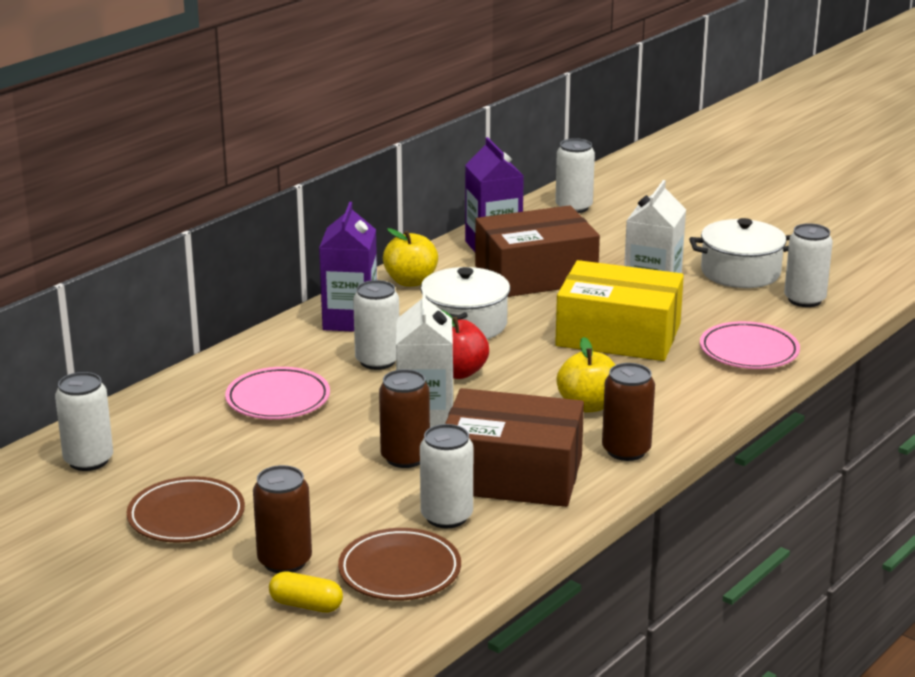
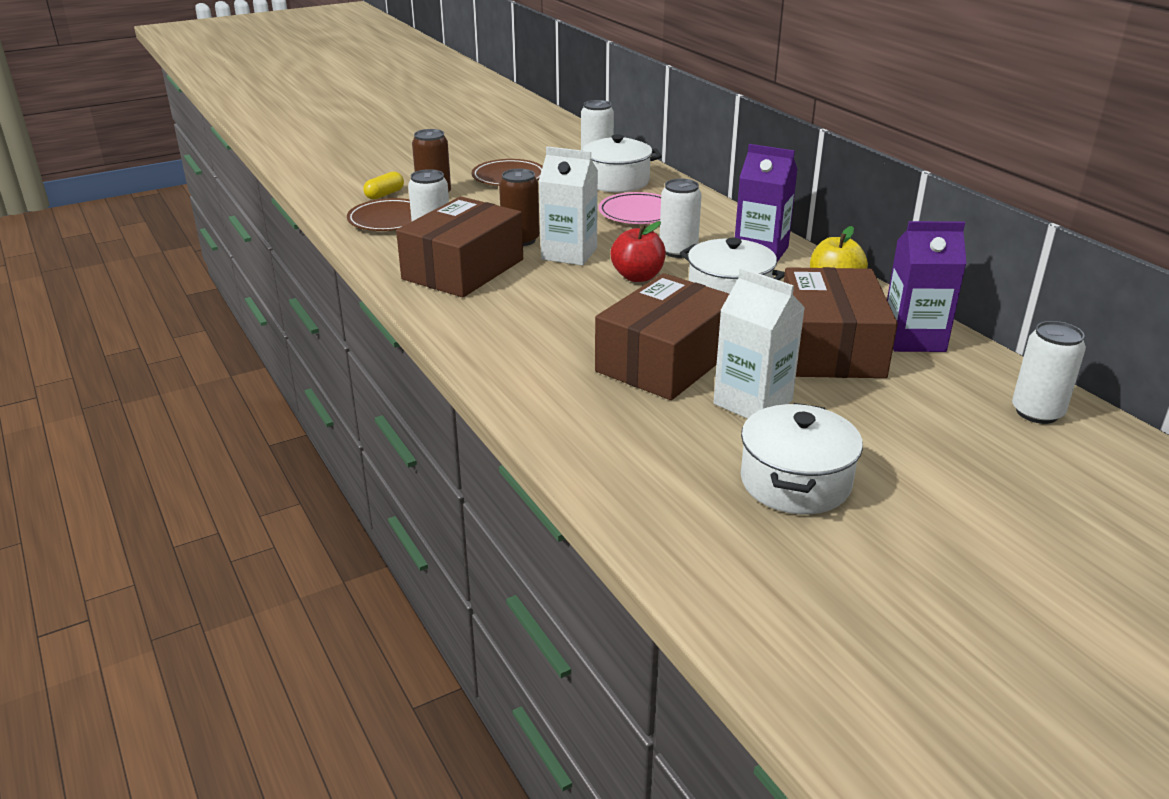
camera: 110 degrees right, 5 degrees up
(169, 431) = (616, 181): none -> white pot
(588, 405) = (540, 317): yellow apple -> none
(618, 335) = (665, 361): yellow box -> brown box
(626, 450) = (454, 317): brown can -> none
(749, 351) = (584, 425): pink plate -> none
(804, 299) = (693, 507): white can -> none

